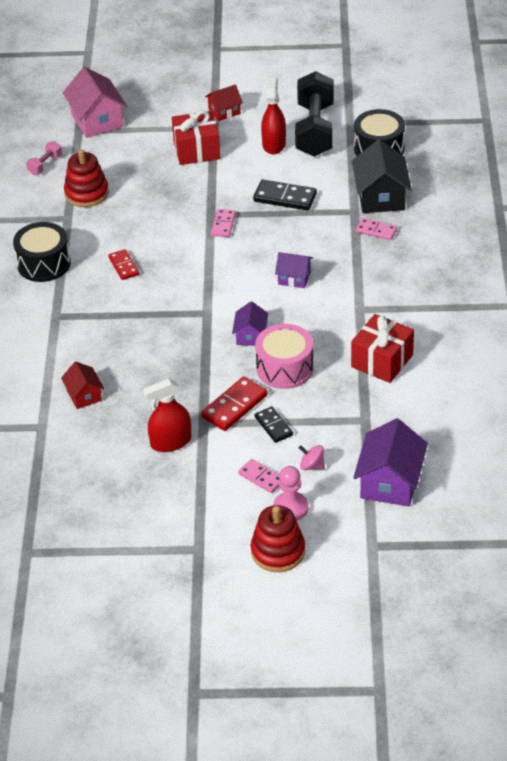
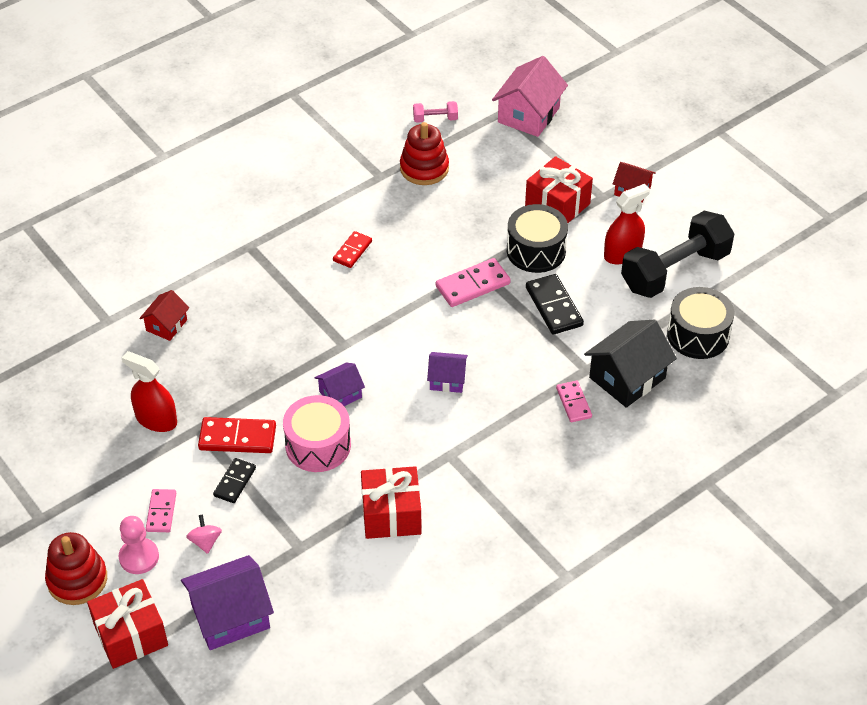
camera: 50 degrees right, 5 degrees up
(44, 264) = (307, 197): black drum -> black drum (536, 250)
(223, 224) = (472, 285): pink domino -> pink domino, size x1.56
(294, 278) = (447, 380): purple house -> purple house turned 60 degrees counterclockwise
(356, 543) = (131, 635): none -> red gift

